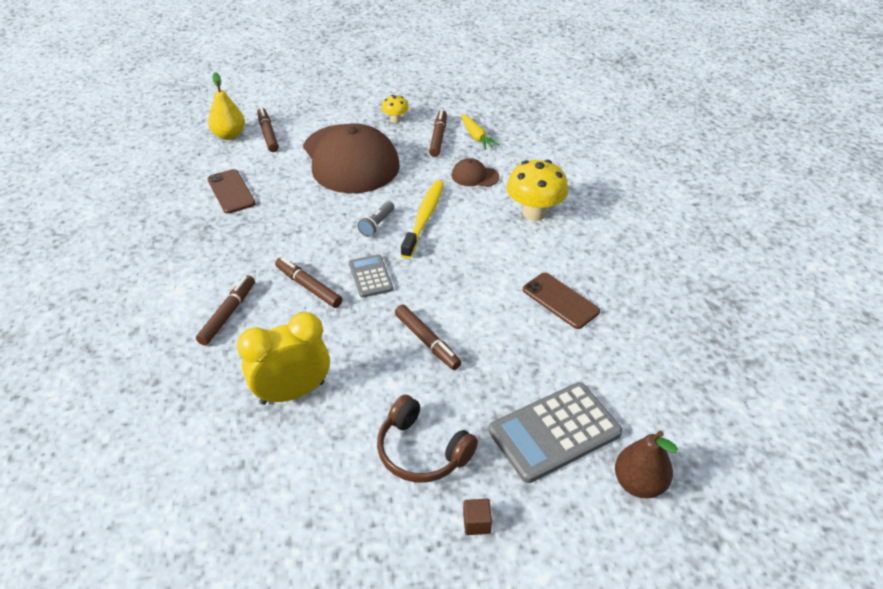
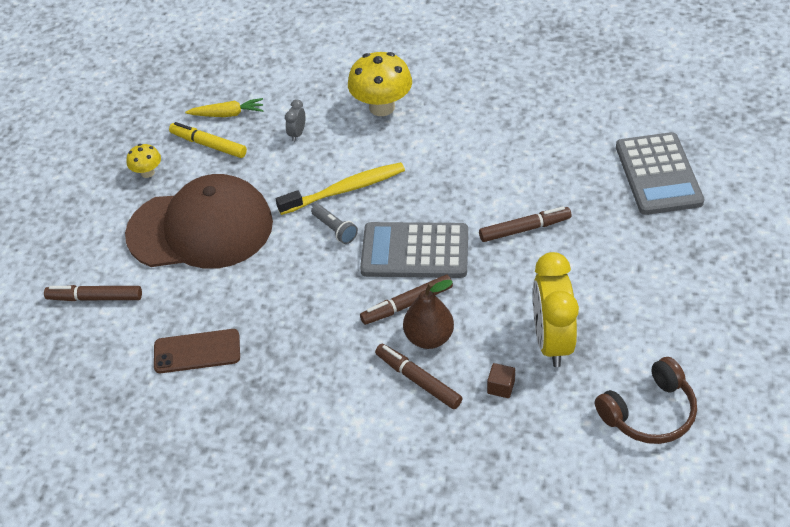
camera: 65 degrees left, 5 degrees up
(229, 135) = (70, 339): yellow pear -> none
(370, 276) = (415, 251): grey calculator -> grey calculator, size x1.81
(421, 451) = (651, 262): brown headphones -> brown headphones (649, 413)
(424, 218) = (345, 190): yellow toothbrush -> yellow toothbrush turned 120 degrees clockwise
(438, 137) = (208, 145): brown marker -> yellow marker
(475, 176) = (297, 134): brown cap -> grey clock
(476, 523) = (732, 245): brown cube -> brown cube (501, 387)
(560, 300) = (511, 126): brown phone -> none
(639, 483) = (721, 143): brown pear -> brown pear (429, 337)

